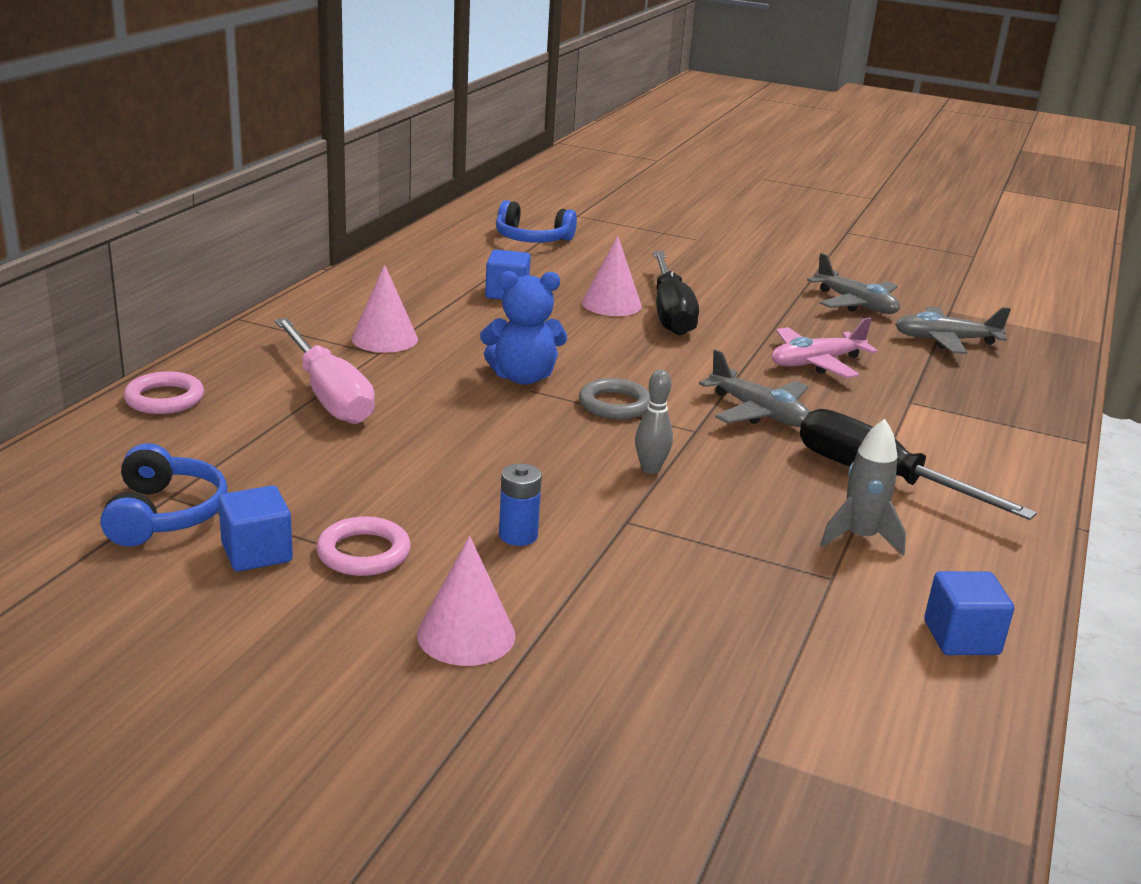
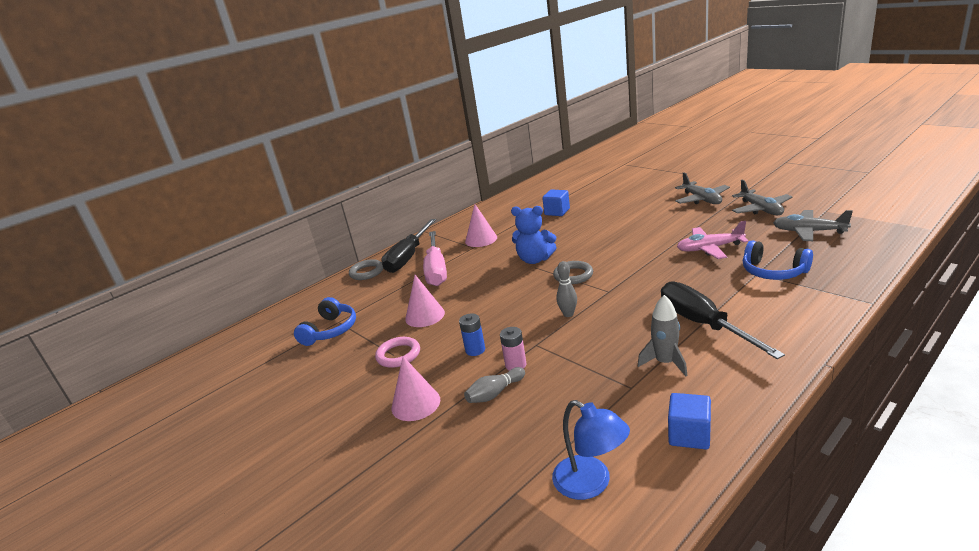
camera: 30 degrees right, 0 degrees up
(164, 399) = (367, 272): pink ring -> grey ring
(257, 553) = (354, 352): blue cube -> none
(532, 239) = (590, 180): blue headphones -> blue headphones (773, 271)
(608, 605) = (495, 393): none -> grey bowling pin
(611, 304) = (609, 215): pink cone -> pink cone (425, 315)
(613, 556) = (515, 365): none -> pink battery
(670, 313) = (640, 219): black screwdriver -> black screwdriver (408, 257)
(759, 412) = (653, 280): grey plane -> grey plane (701, 199)
(865, 723) = (591, 484): none -> blue lamp

